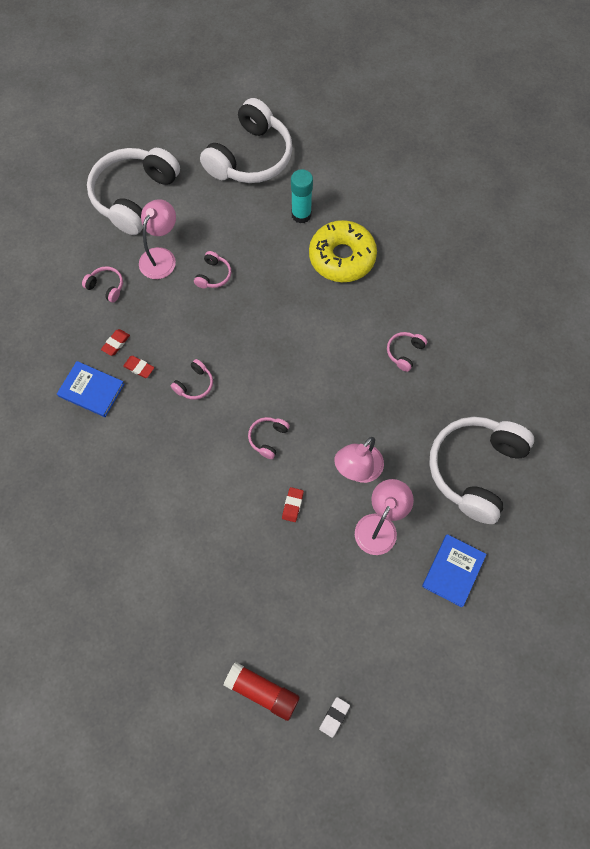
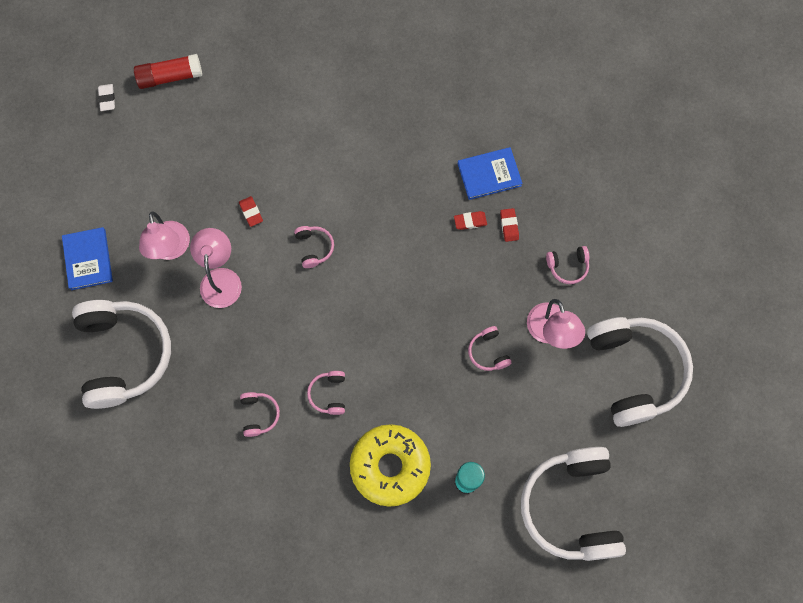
camera: 140 degrees right, 5 degrees up
(194, 384) = (412, 244): pink headphones -> pink headphones (329, 394)

